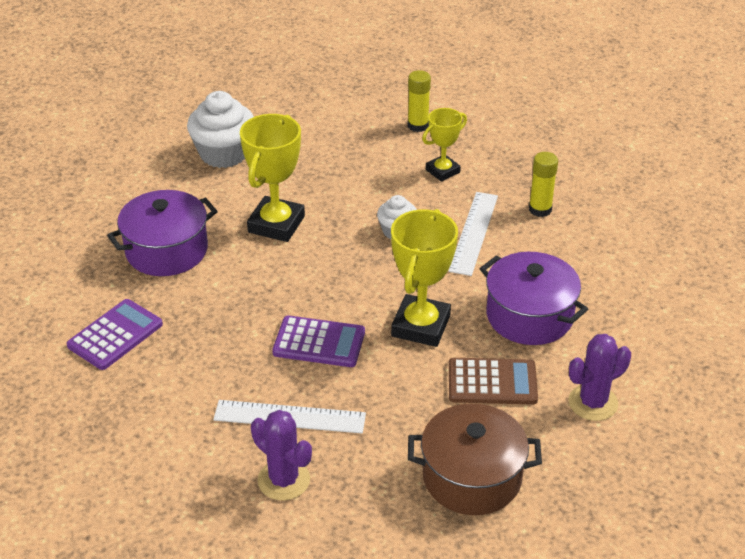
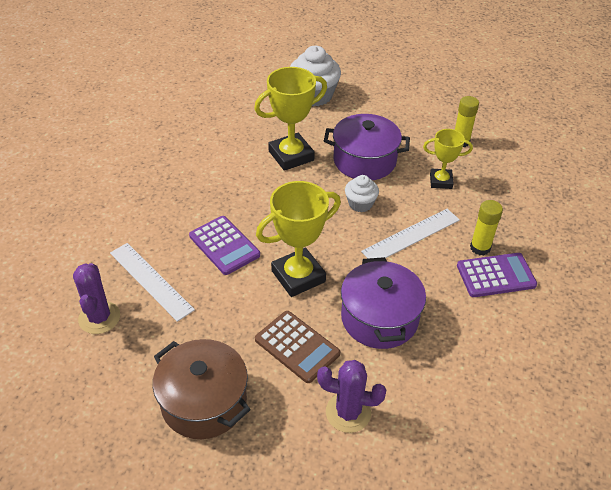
camera: 40 degrees right, 5 degrees up
(115, 335) = (125, 169): purple calculator -> purple calculator (496, 275)
(166, 250) = (211, 136): purple pot -> purple pot (364, 161)

